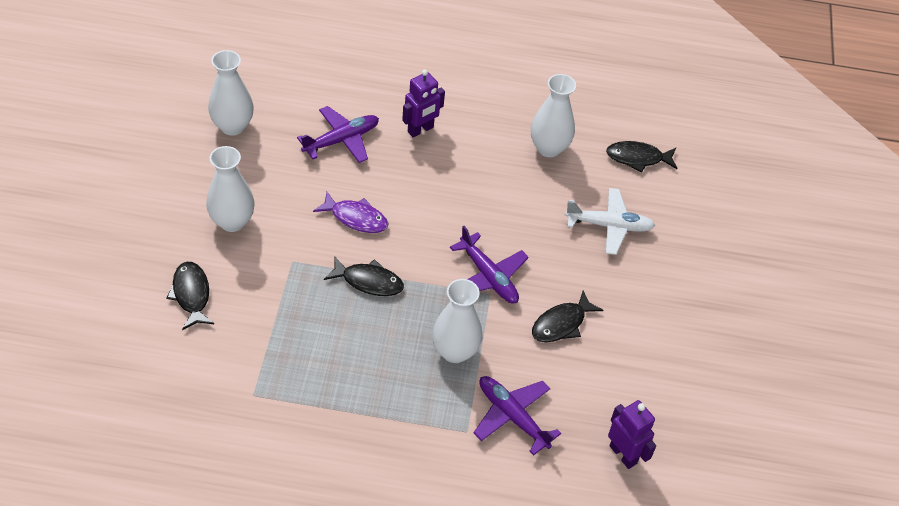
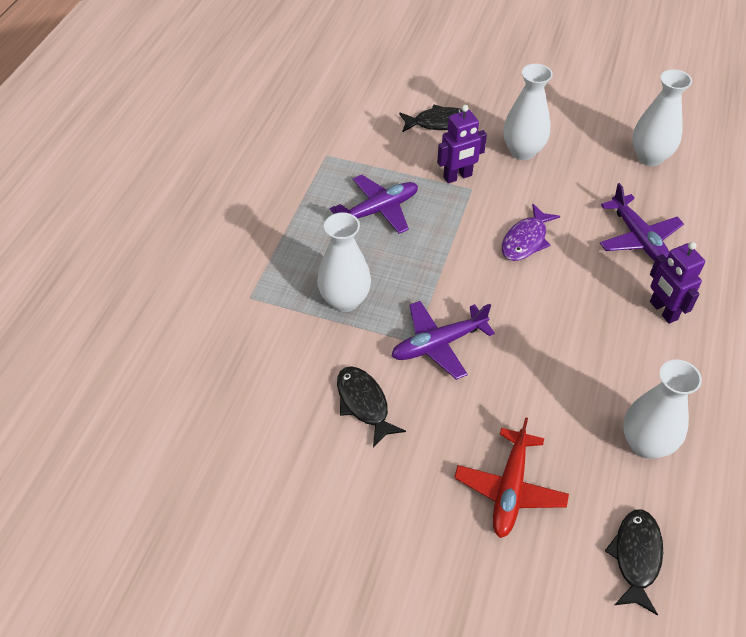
camera: 105 degrees right, 0 degrees up
(368, 281) = (441, 242): black fish -> none
(512, 416) = (256, 337): purple plane -> purple plane (378, 210)
(609, 226) = (509, 489): white plane -> red plane
(623, 454) = (183, 429): purple robot -> purple robot (457, 177)

